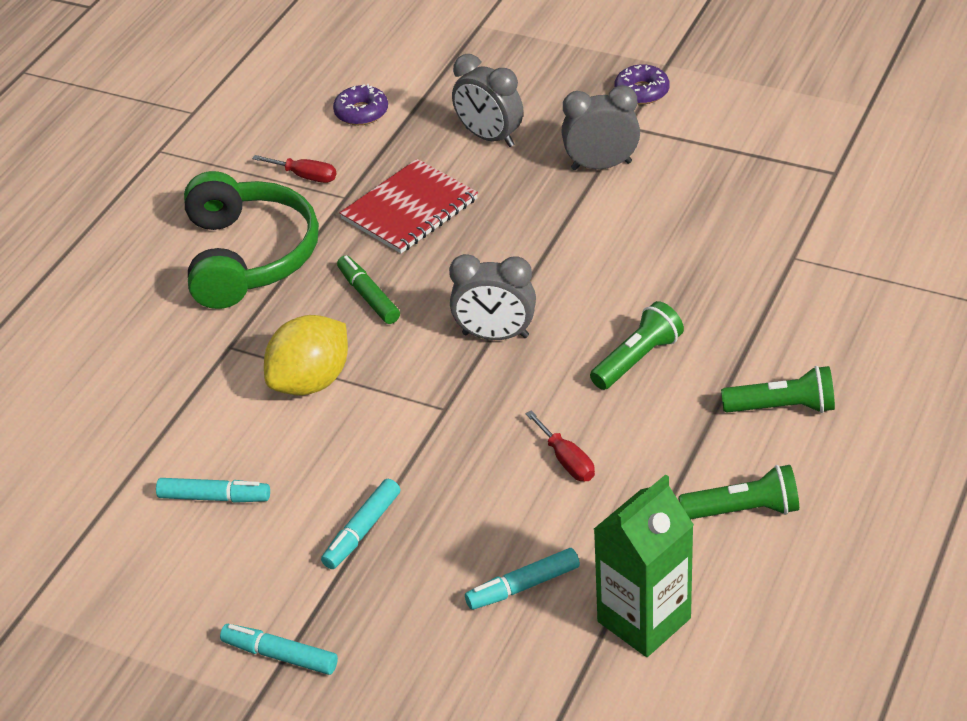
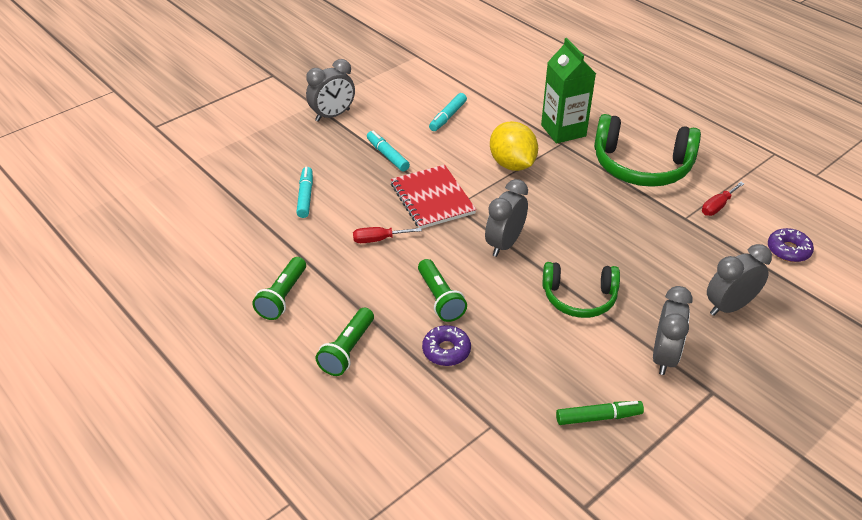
camera: 110 degrees right, 0 degrees up
(280, 655) = (332, 115): turquoise marker -> grey clock
(368, 296) = (575, 203): green marker -> green marker (598, 417)
(409, 209) = (657, 243): red notebook -> red notebook (432, 198)
(552, 246) = (579, 297): none -> green headphones
(641, 91) = (762, 421): purple donut -> purple donut (446, 350)
(644, 620) = (247, 230): green carton -> green carton (563, 130)

